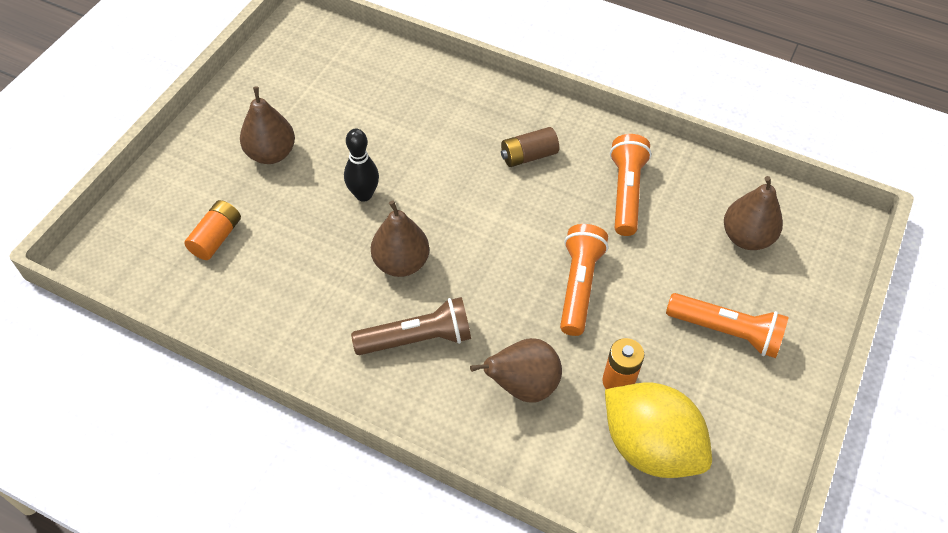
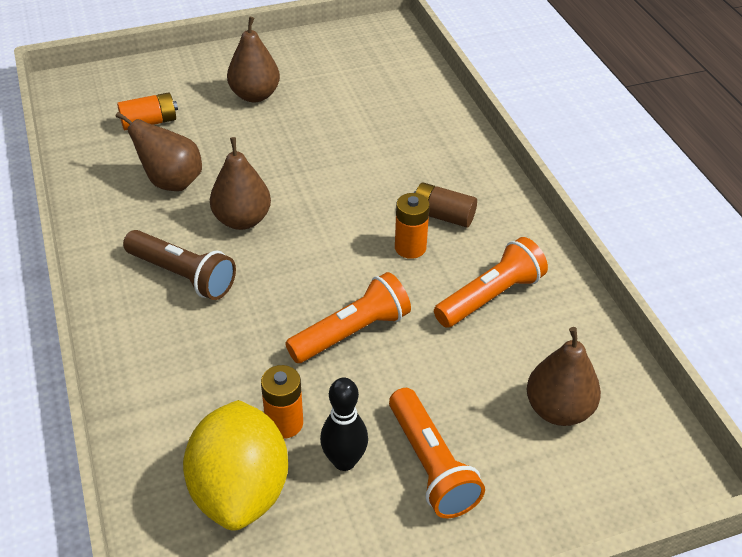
camera: 45 degrees right, 10 degrees down
(364, 195) = (280, 160): black bowling pin -> black bowling pin (344, 461)
(522, 386) = (209, 365): brown pear -> brown pear (171, 182)
(537, 196) = (410, 247): none -> orange battery

